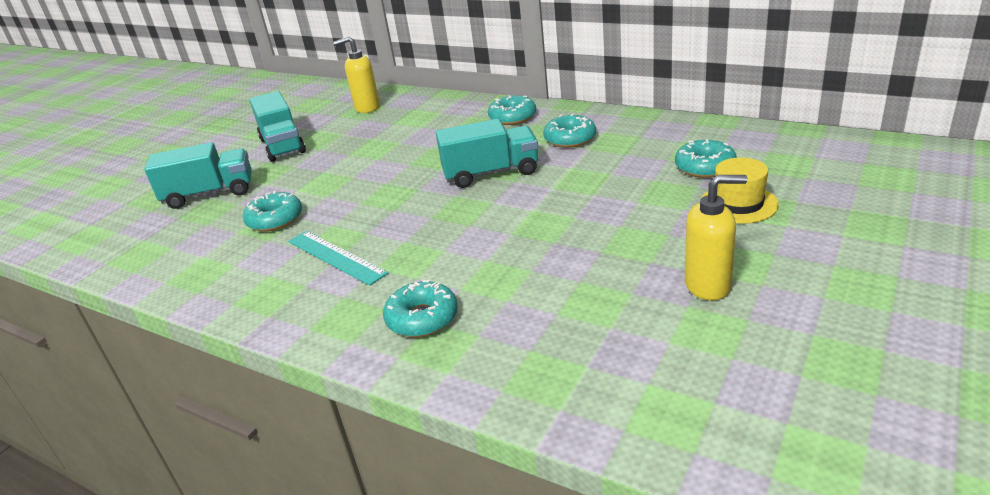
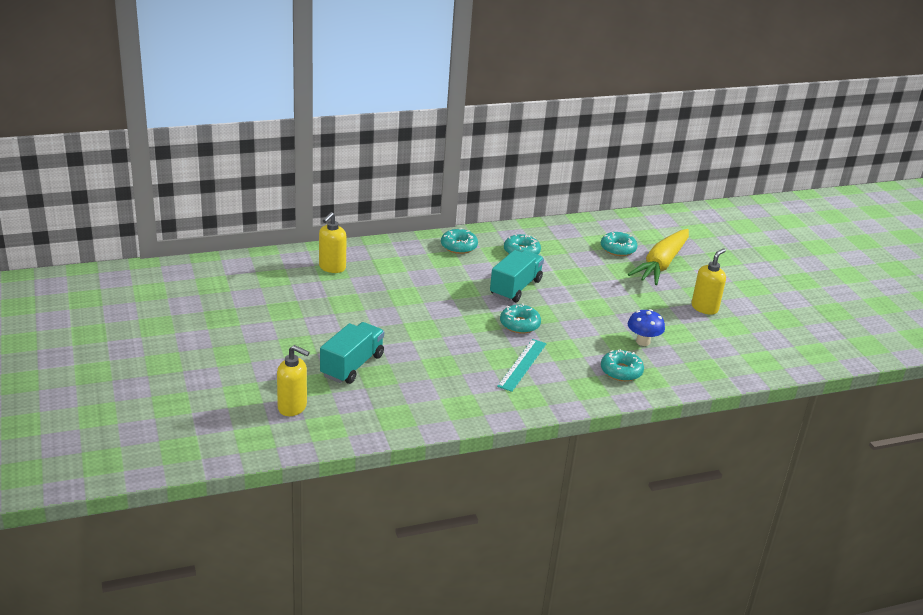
camera: 55 degrees left, 0 degrees up
(104, 211) = (292, 407): none -> yellow soap dispenser
(275, 219) = (440, 361): turquoise donut -> turquoise donut (519, 324)
(282, 146) = (328, 316): turquoise truck -> none
(335, 257) = (522, 365): turquoise ruler -> turquoise ruler turned 60 degrees counterclockwise
(524, 293) = (643, 341): none -> blue mushroom
(738, 204) = (661, 265): yellow hat -> yellow carrot

